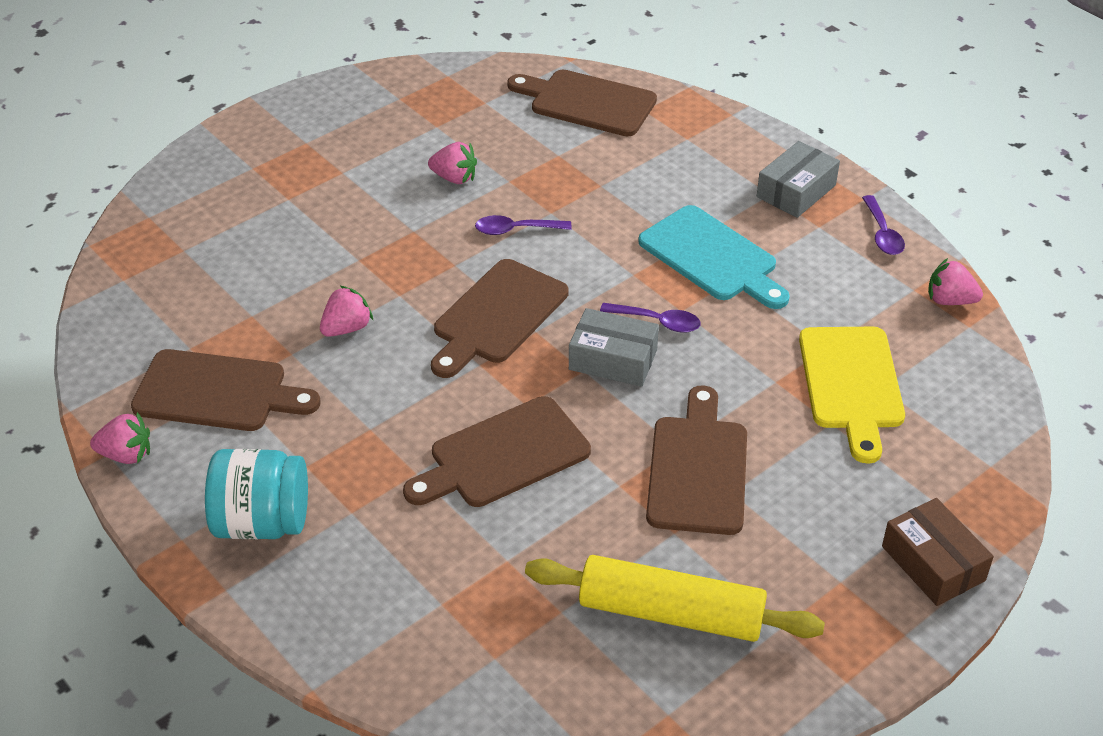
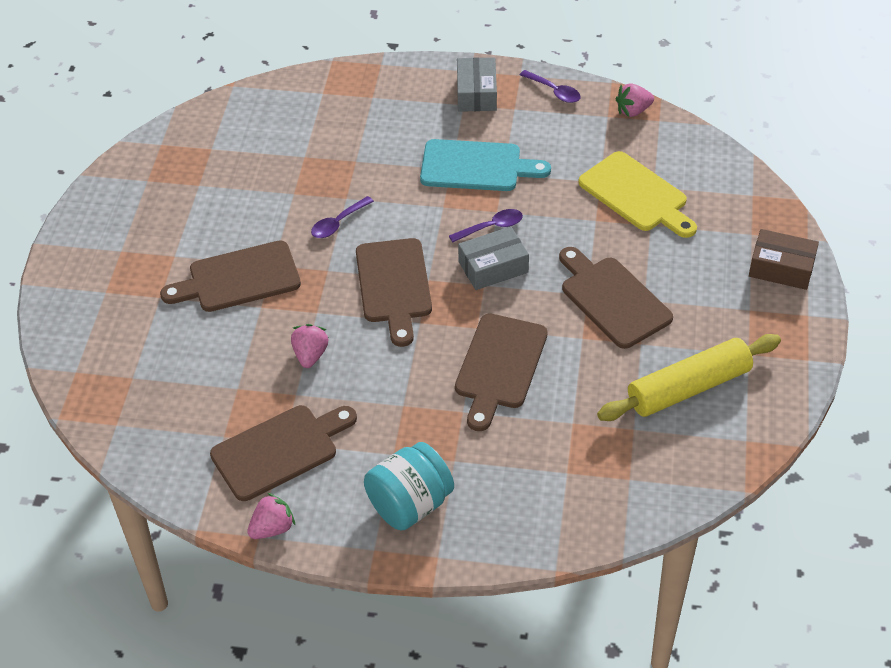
camera: 40 degrees left, 5 degrees up
(454, 178) = (256, 213): pink strawberry -> none
(587, 103) = (280, 109): brown cutting board -> brown cutting board (238, 278)

